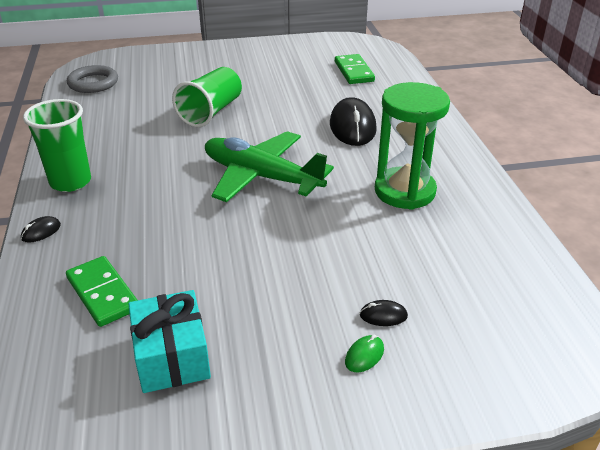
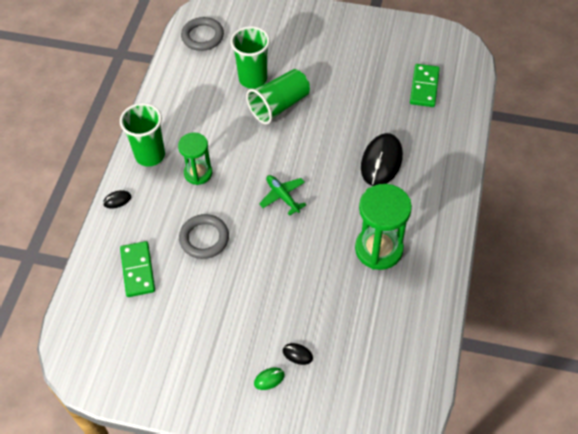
camera: 25 degrees right, 20 degrees up
(143, 182) = (198, 173): none -> green hourglass
(169, 100) = (253, 79): none -> green cup
(172, 356) = (160, 335): turquoise gift -> none
(183, 237) = (204, 238): none -> grey ring
(261, 177) = (282, 196): green plane -> green plane, size x0.49

